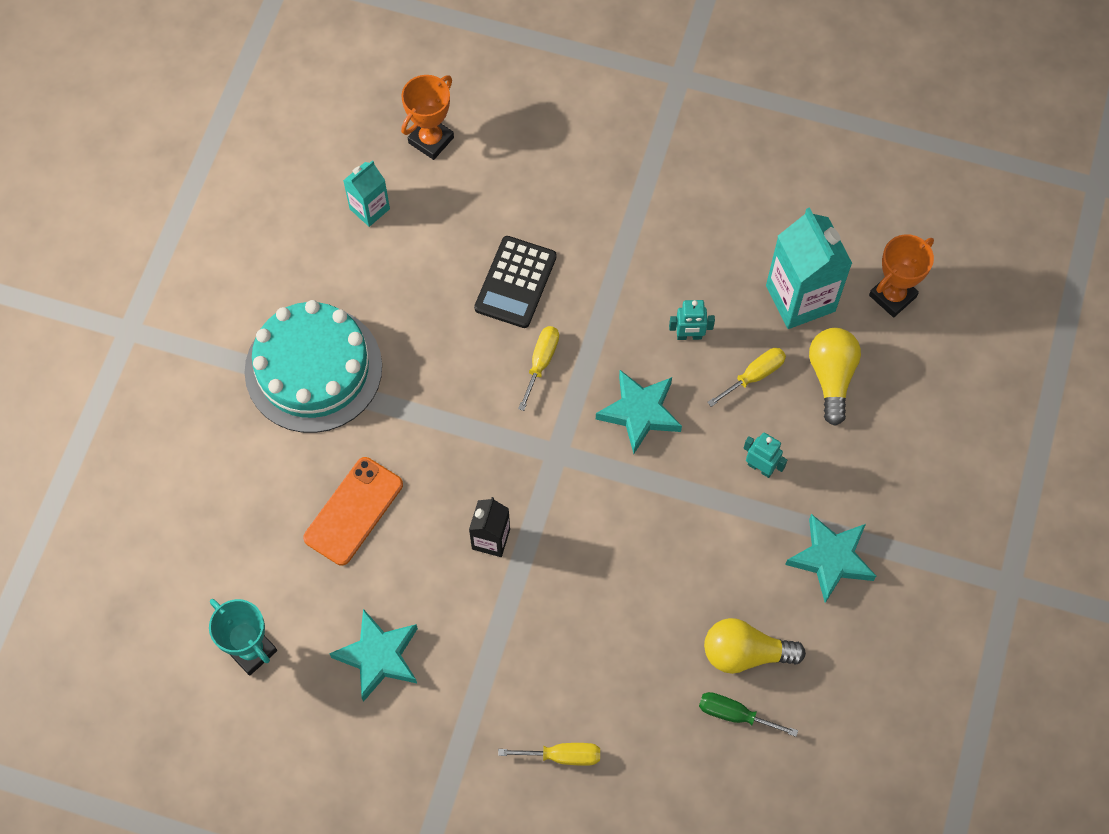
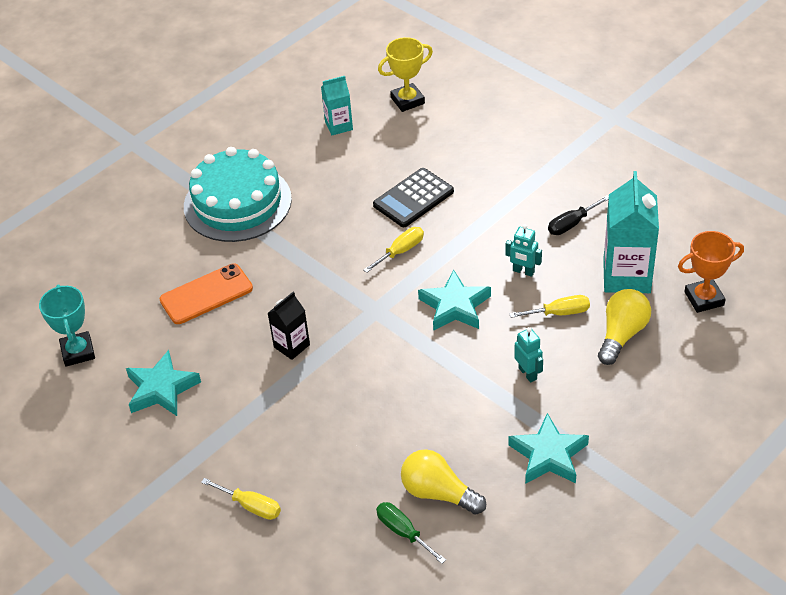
camera: 30 degrees right, 20 degrees down
(431, 140) = (407, 100): orange trophy -> yellow trophy
(708, 250) = (571, 224): none -> black screwdriver

